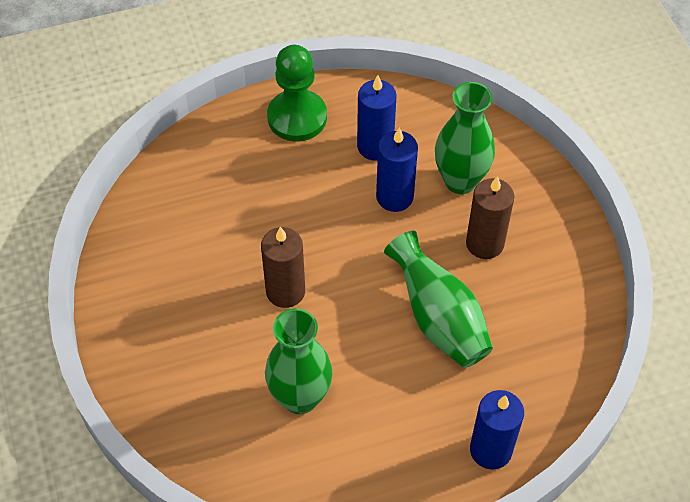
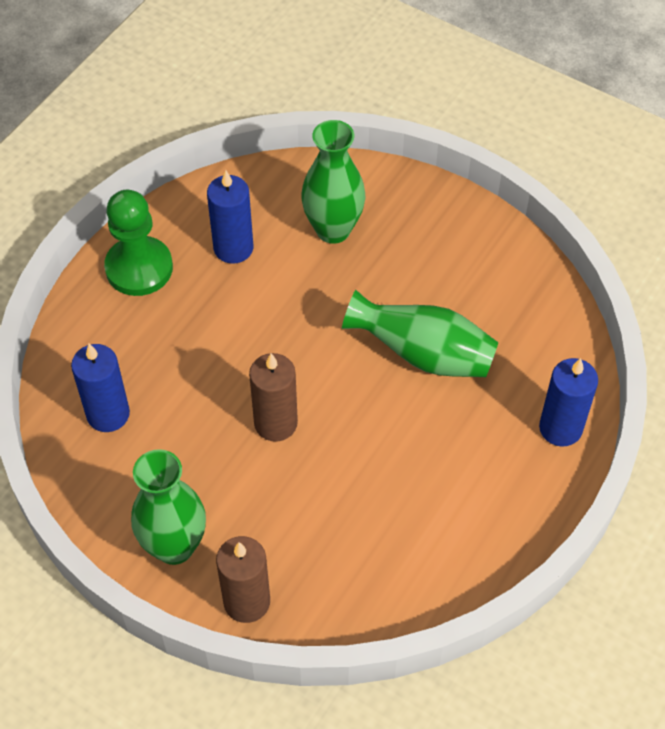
camera: 40 degrees left, 0 degrees up
(300, 397) = (374, 501): green vase -> green vase (174, 546)
(394, 197) = (291, 279): blue candle -> blue candle (108, 414)
(484, 243) = (401, 268): brown candle -> brown candle (246, 601)

